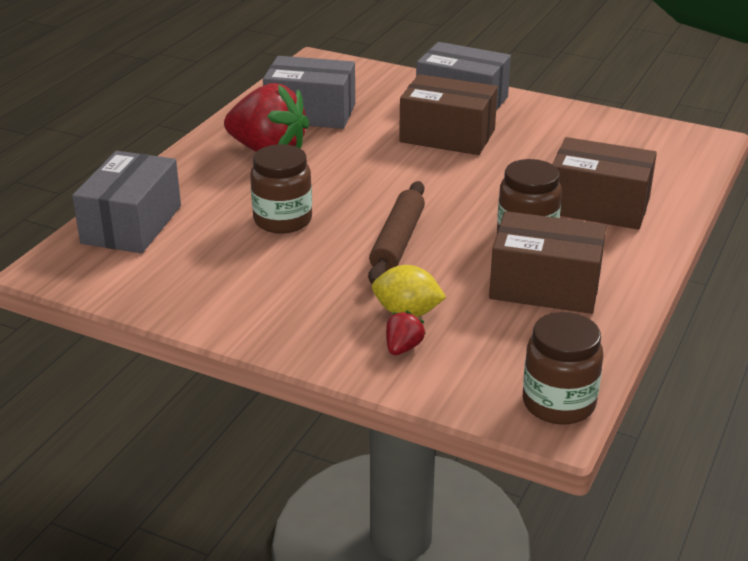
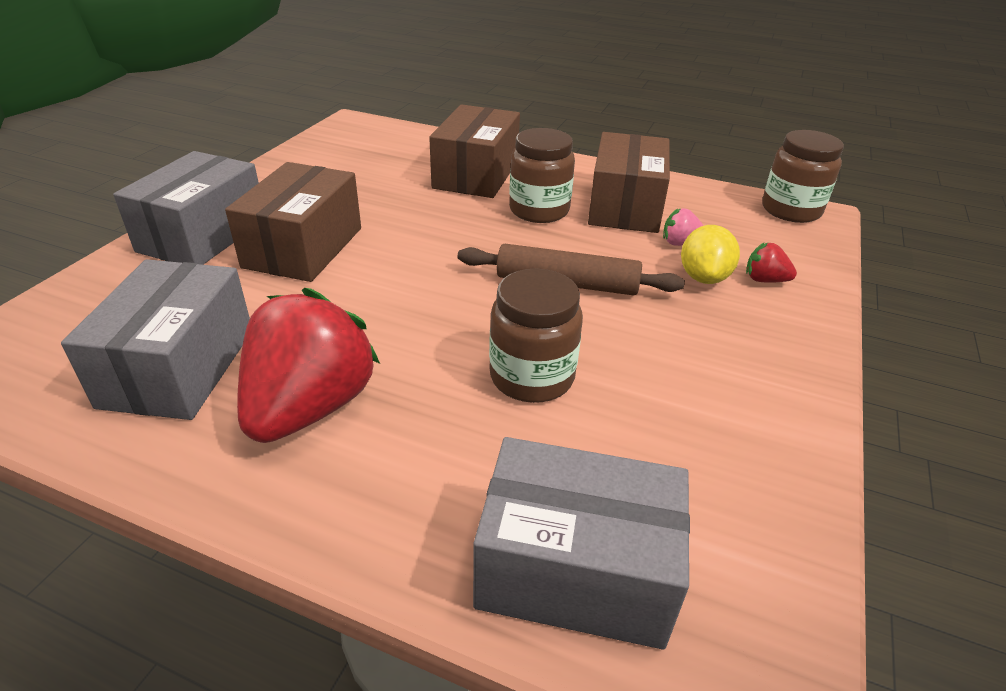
camera: 95 degrees left, 5 degrees up
(469, 309) = (680, 244): none -> pink strawberry

